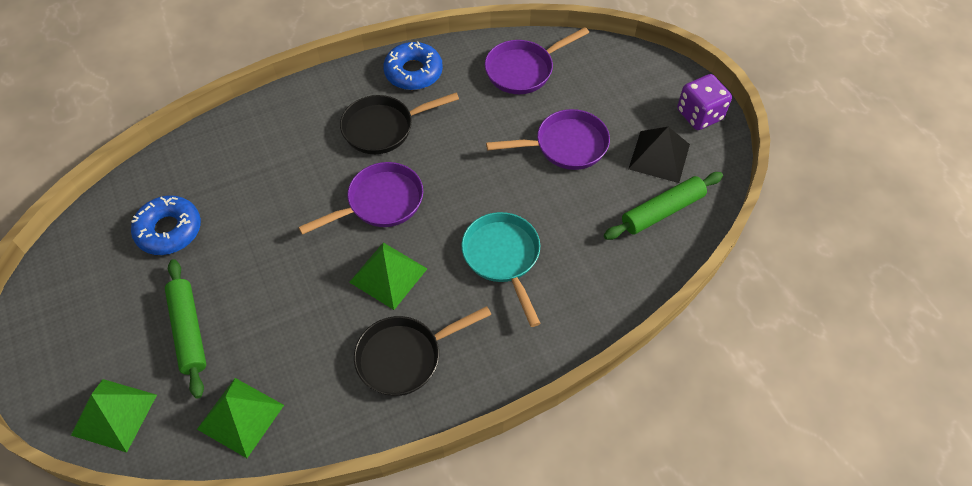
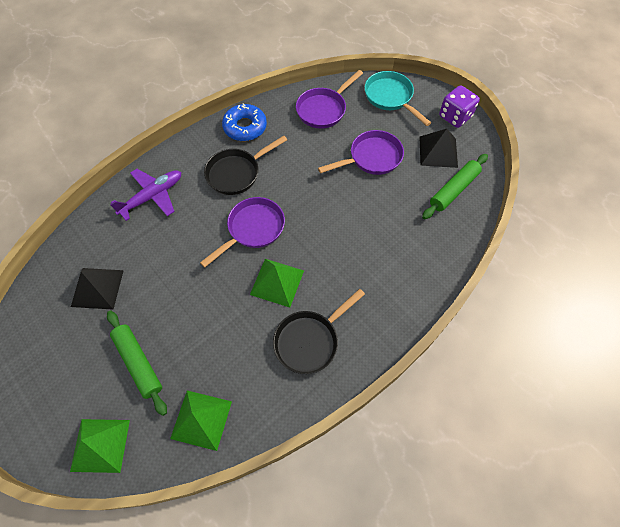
camera: 15 degrees left, 5 degrees up
(169, 230) = (97, 288): blue donut -> black pyramid
(270, 135) = (152, 196): none -> purple plane
(503, 258) = (355, 249): turquoise pan -> turquoise pan (390, 97)

